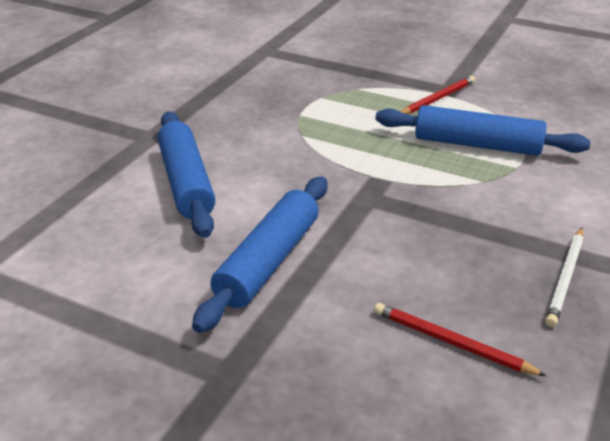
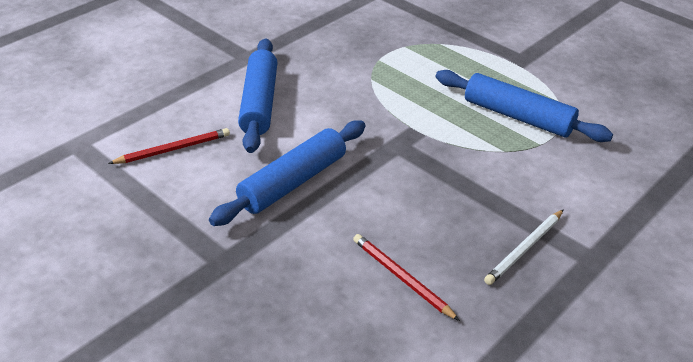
camera: 15 degrees right, 5 degrees up
(437, 99) = (506, 66): red pencil -> red pencil (173, 149)

